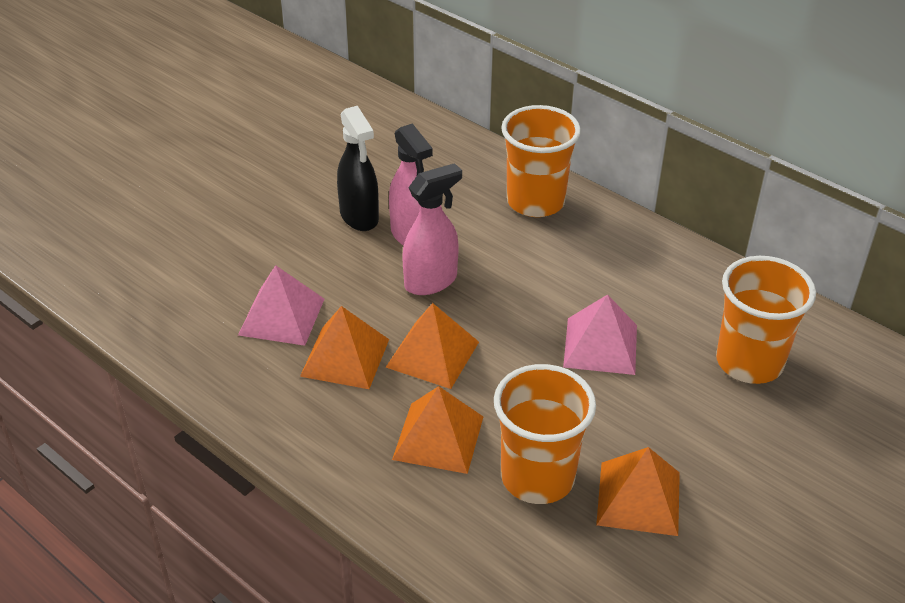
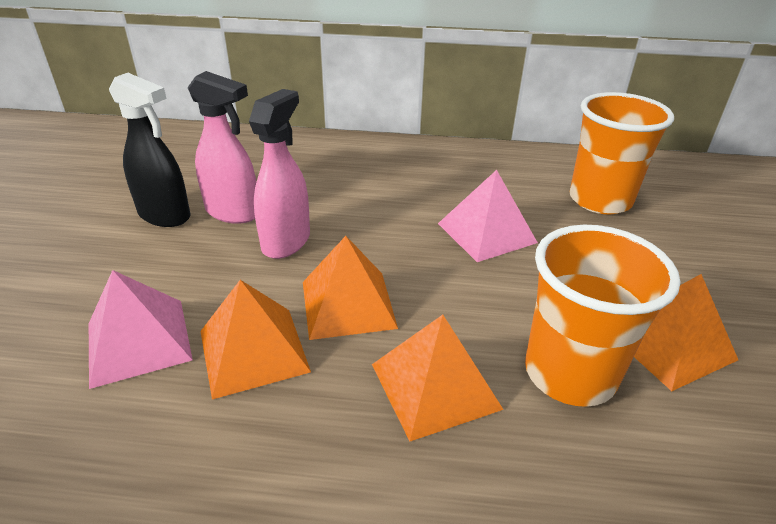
camera: 35 degrees left, 5 degrees down
(535, 202) = (323, 154): orange cup -> none

